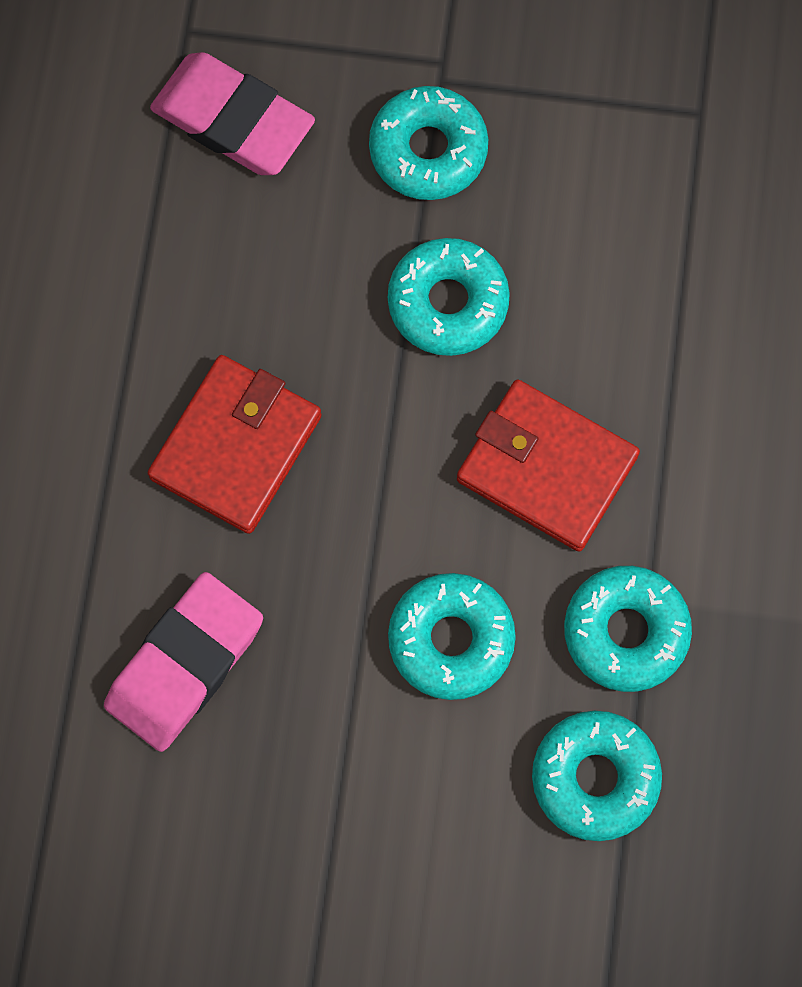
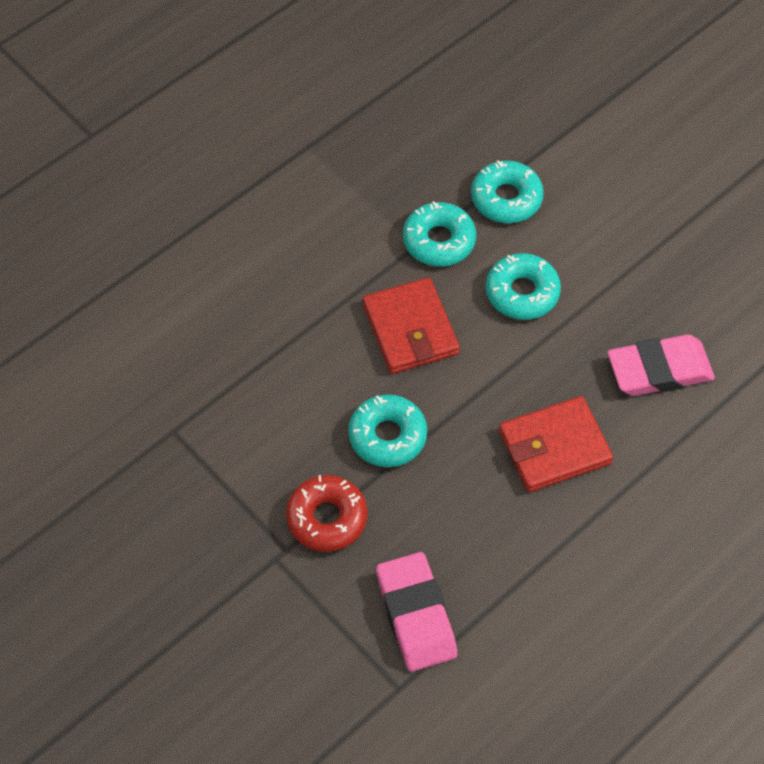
camera: 140 degrees left, 15 degrees down
(428, 150) = (327, 518): turquoise donut -> red donut

